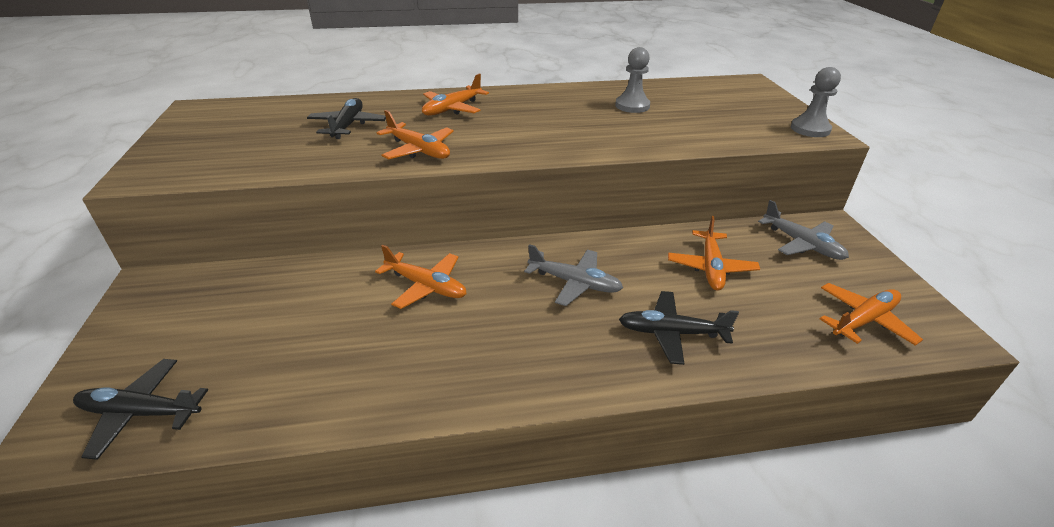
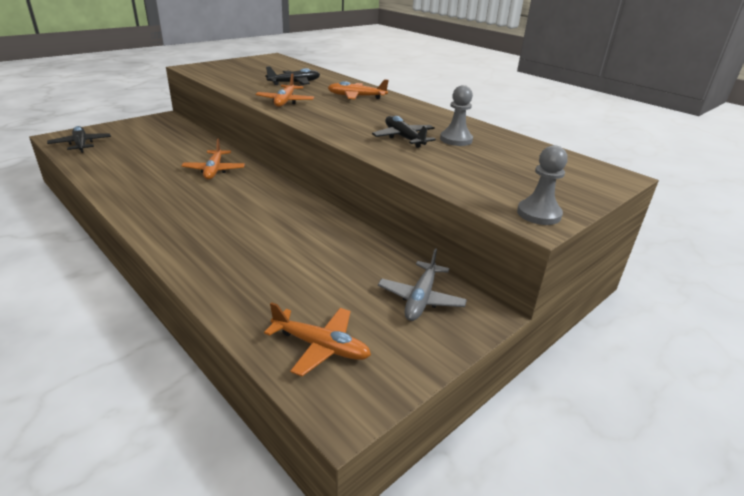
camera: 55 degrees right, 5 degrees down
(575, 283) = (257, 210): grey plane -> none
(671, 333) = (228, 255): black plane -> black plane (403, 138)
(710, 267) = (329, 257): orange plane -> none

